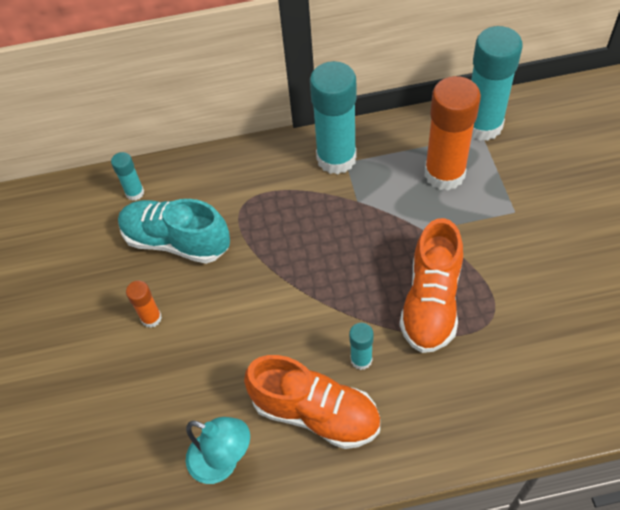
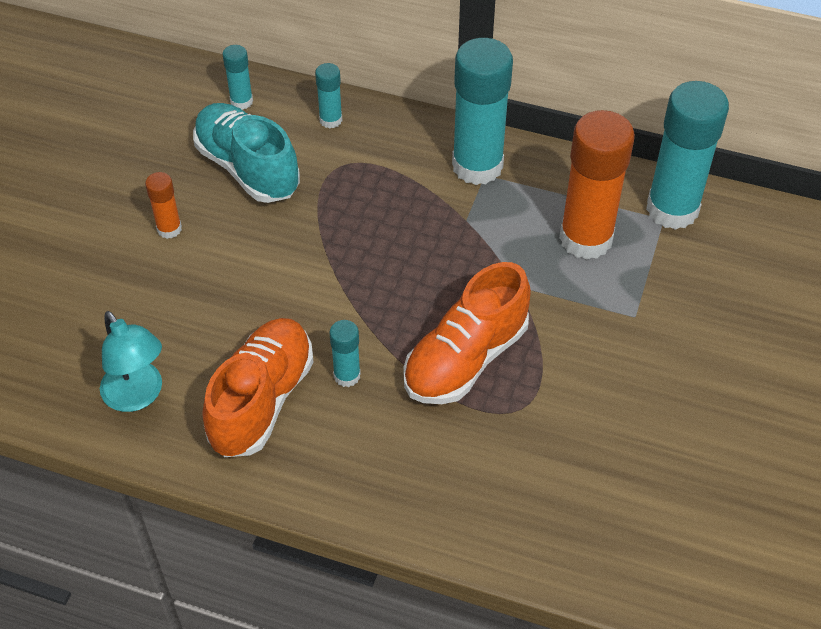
camera: 25 degrees right, 5 degrees down
(210, 175) = (331, 120): none -> turquoise glue stick
(315, 413) = (262, 400): orange shoe -> orange shoe turned 120 degrees counterclockwise

